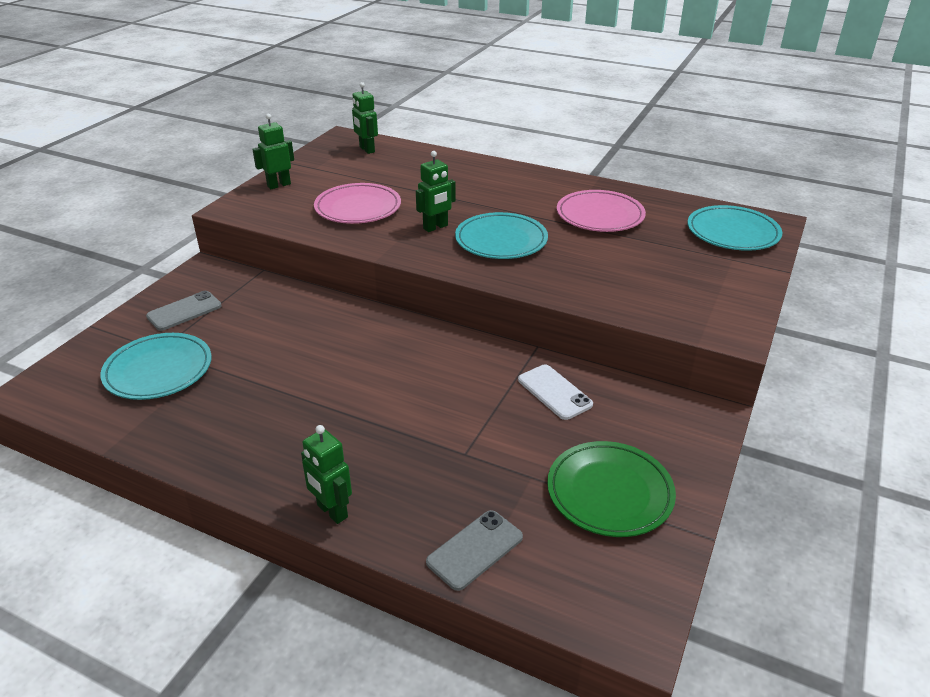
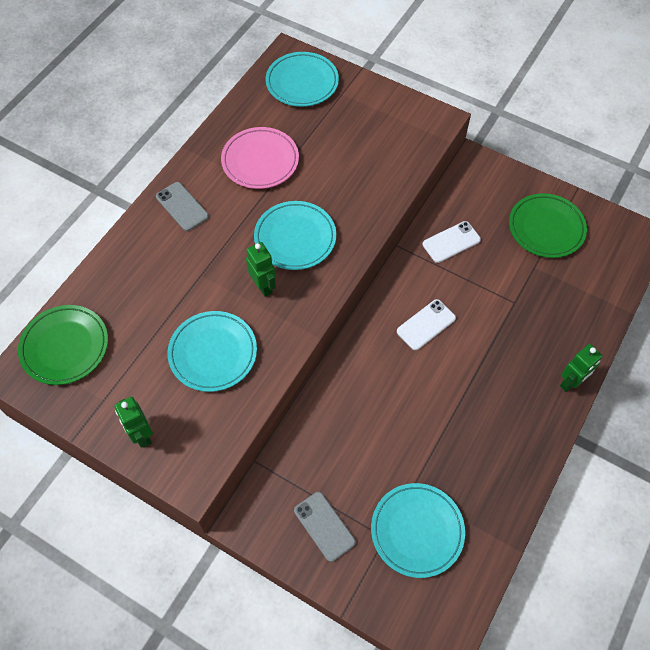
camera: 85 degrees left, 25 degrees up
(358, 208) = (213, 353): pink plate -> turquoise plate
(366, 149) = (65, 346): green robot -> green plate
(421, 372) = (426, 325): none -> white phone
(475, 550) = (595, 303): grey phone -> grey phone (182, 206)

